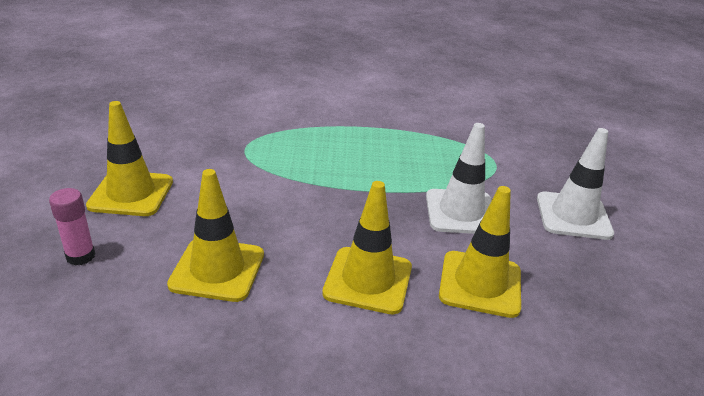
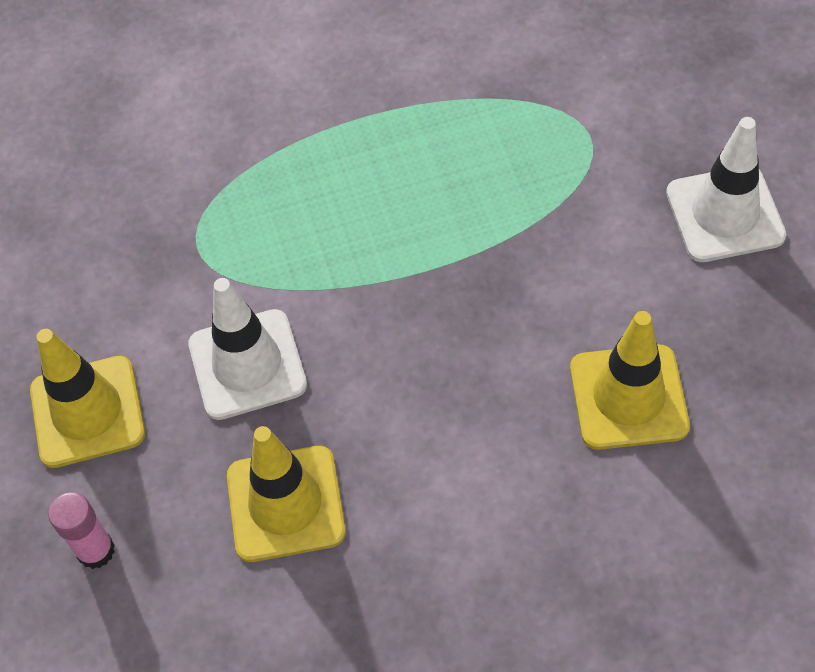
camera: 10 degrees left, 25 degrees up
(368, 280) = (485, 446): yellow traffic cone -> none
(461, 212) = (567, 267): white traffic cone -> white traffic cone (247, 364)

